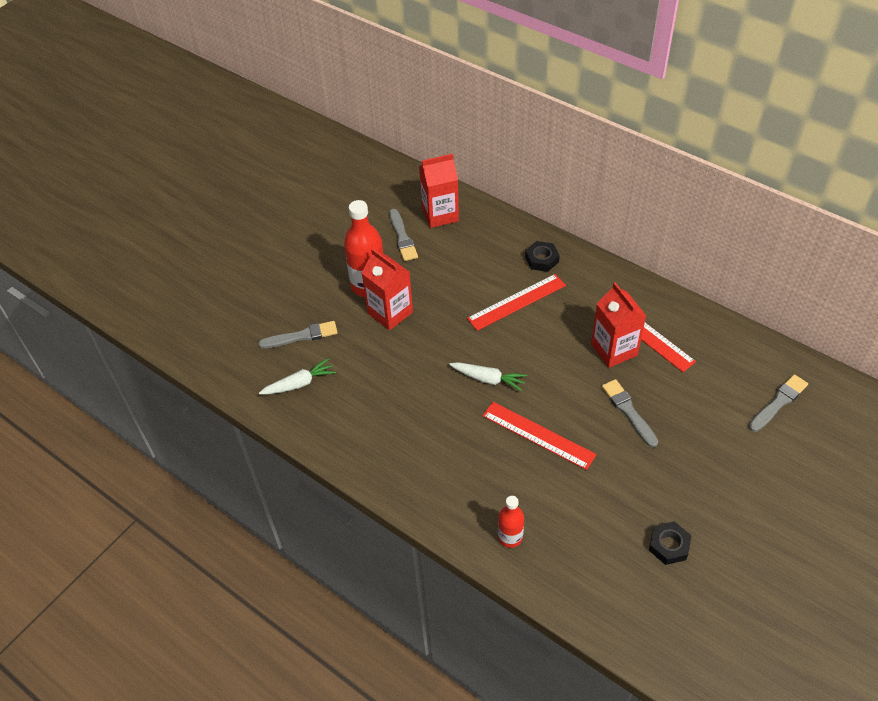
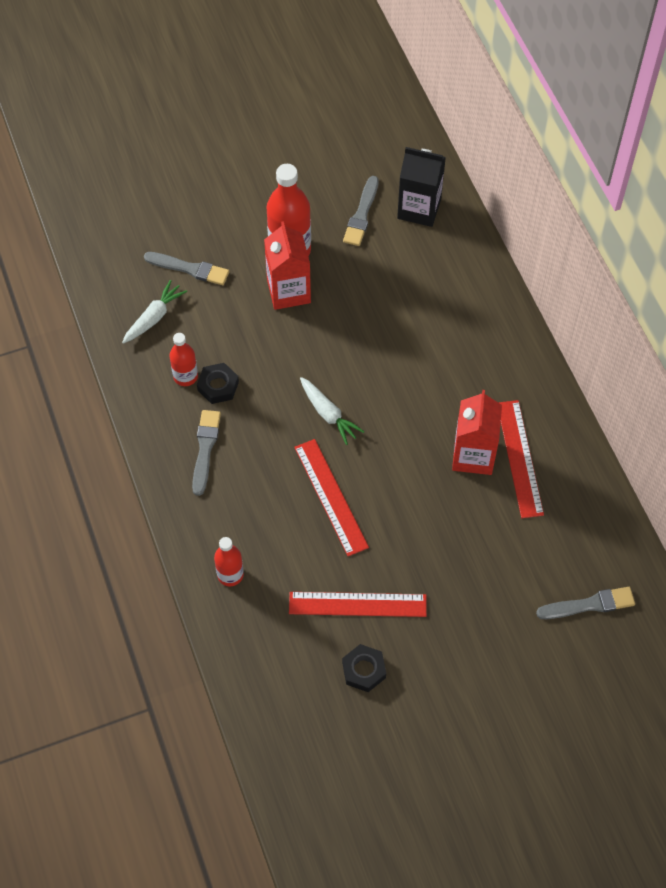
camera: 30 degrees right, 10 degrees up
(300, 383) = (154, 317): white carrot -> white carrot turned 60 degrees counterclockwise
(358, 412) = (185, 376): none -> red bottle
(440, 214) = (419, 209): red carton -> black carton
(516, 302) = (419, 349): red ruler -> red ruler (357, 604)
(542, 259) = (482, 317): black nut -> black nut (218, 386)
(628, 411) = (434, 525): grey brush -> grey brush (205, 449)

